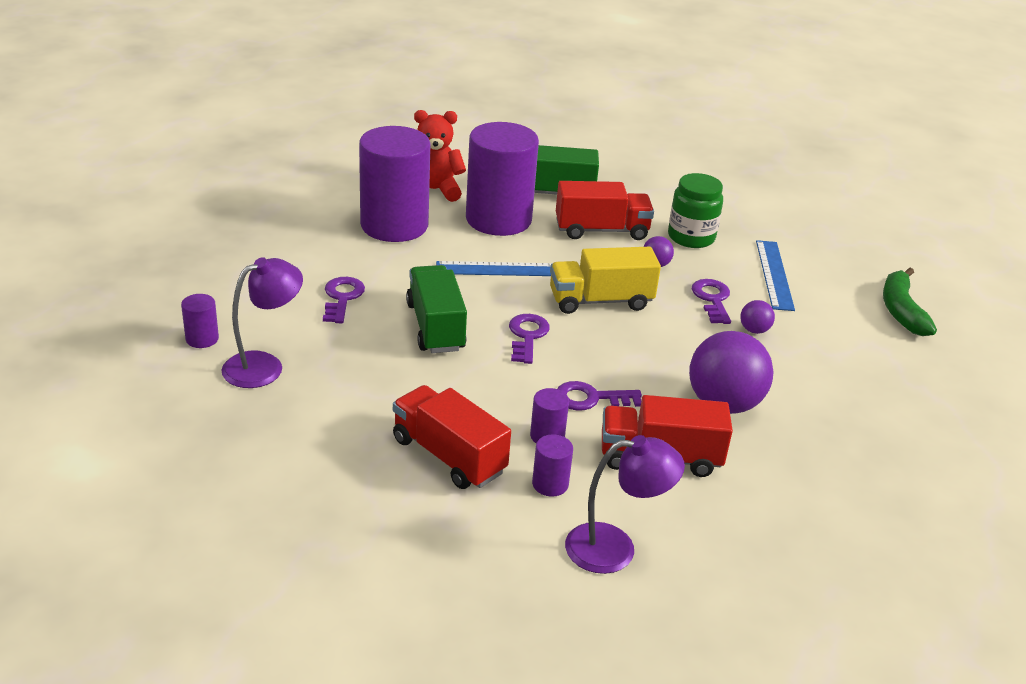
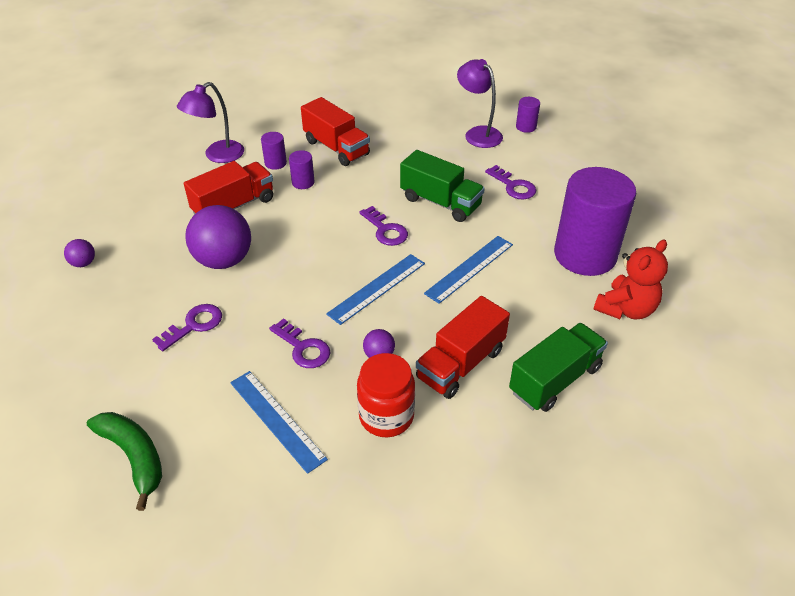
camera: 140 degrees right, 10 degrees up
(264, 365) = (478, 133): purple lamp -> purple lamp turned 135 degrees clockwise
(448, 456) = (336, 148): red truck -> red truck turned 45 degrees clockwise
(498, 219) = (540, 314): purple cylinder -> none
(591, 398) = (304, 215): purple key -> purple key (194, 325)
(600, 301) = (377, 288): yellow truck -> blue ruler
(691, 237) = (386, 416): green jar -> red jar
(754, 330) = (248, 337): purple ball -> purple ball (83, 263)

